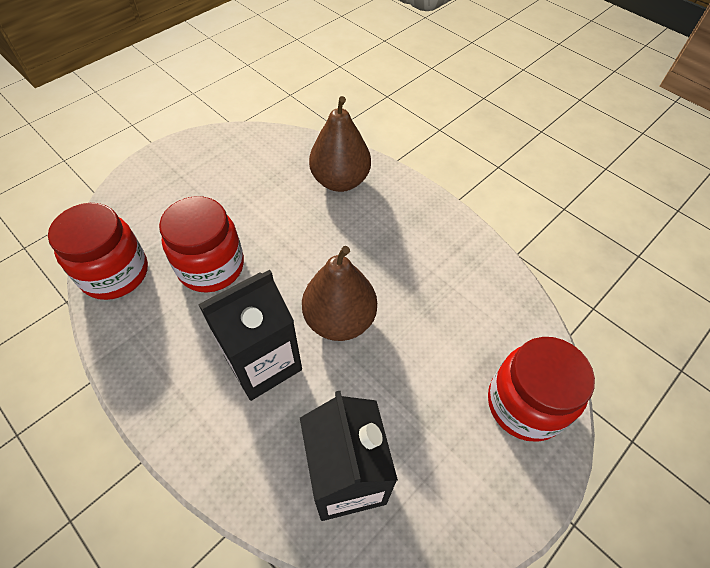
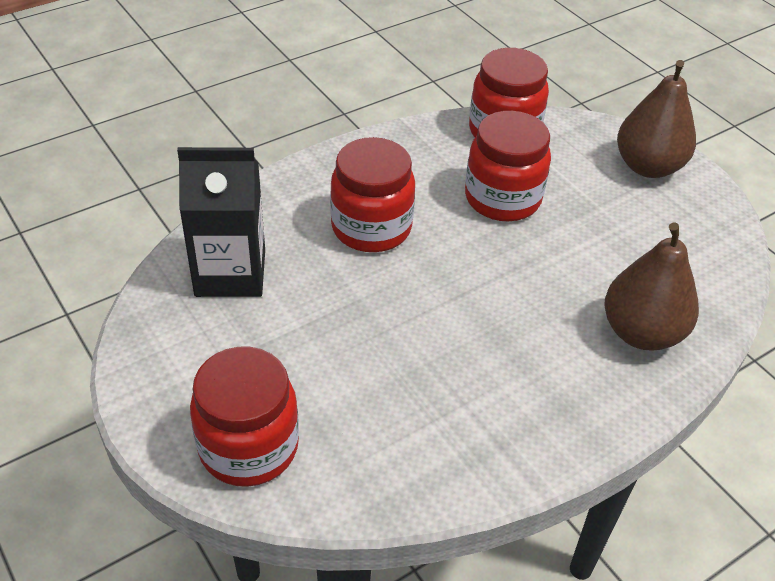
camera: 100 degrees right, 10 degrees down
(263, 362) = (371, 228): black carton -> red jar
(339, 320) = (408, 295): brown pear -> brown pear (648, 166)

